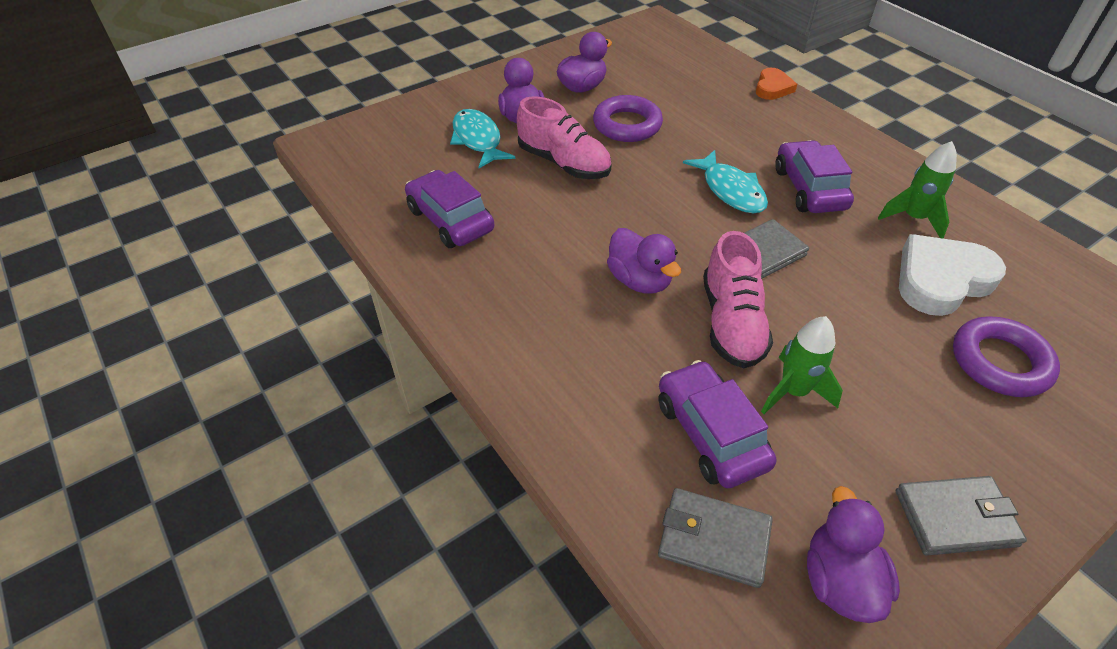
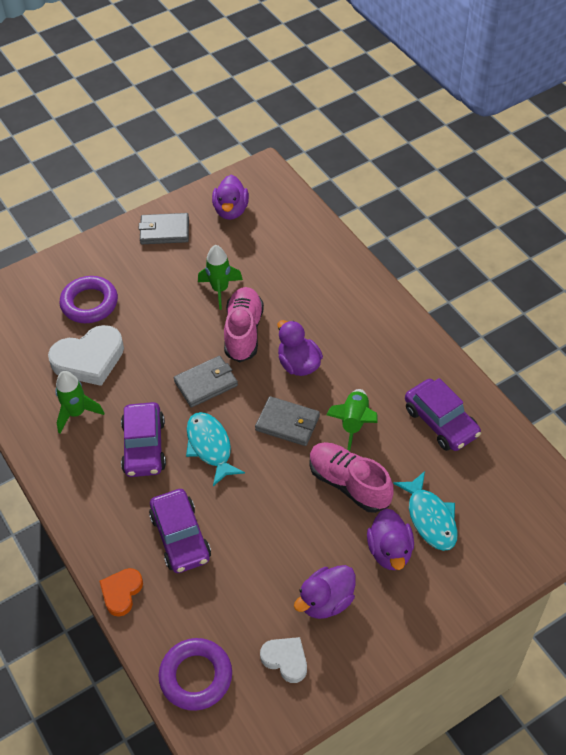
camera: 175 degrees left, 5 degrees up
(559, 216) = (354, 423): none -> green rocket
(614, 58) = (285, 660): none -> white heart
(627, 125) = (286, 535): purple ring -> purple ring (196, 676)
(710, 433) = (273, 269): purple car -> purple car (180, 537)
(713, 539) = (284, 225): grey wallet -> grey wallet (288, 423)

